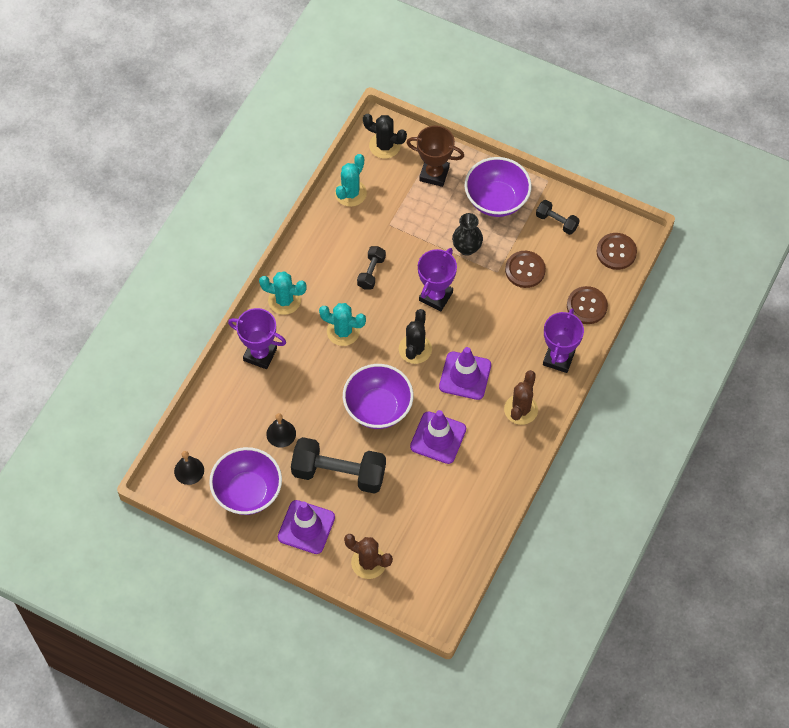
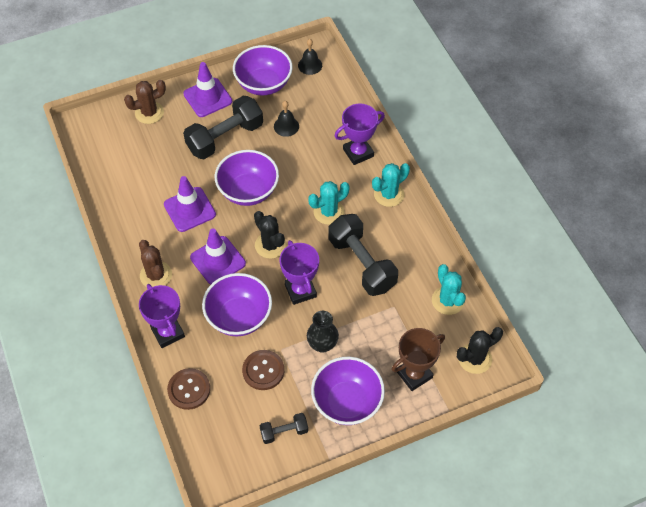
camera: 130 degrees right, 5 degrees down
(371, 272) = (361, 264): black dumbbell -> black dumbbell, size x2.00
(498, 320) = (239, 317): none -> purple bowl
(616, 252) = (213, 455): brown button -> none

